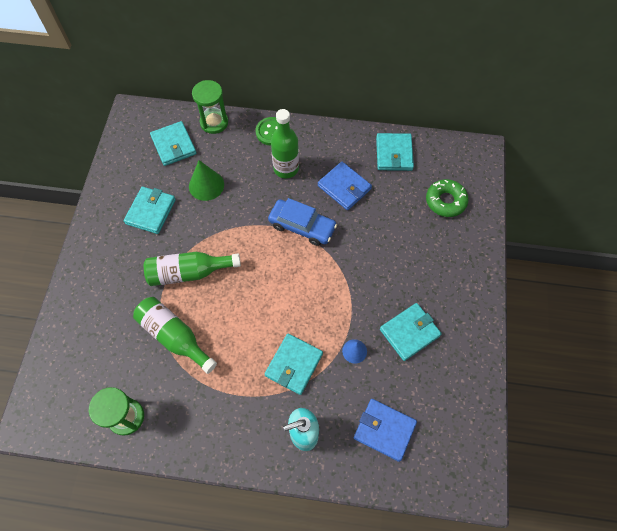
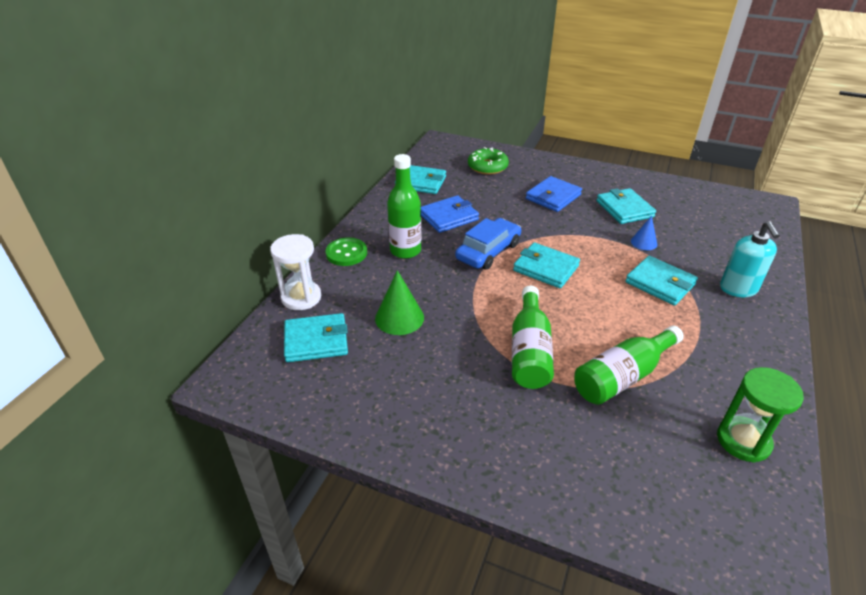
camera: 75 degrees left, 25 degrees down
(151, 211) = (420, 378): turquoise wallet -> turquoise wallet (546, 268)
(214, 122) = (301, 297): green hourglass -> white hourglass
(384, 430) = (725, 239): blue wallet -> blue wallet (553, 197)

